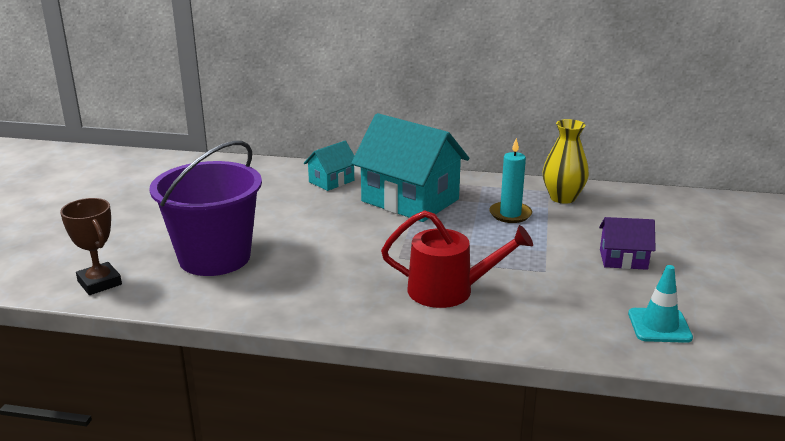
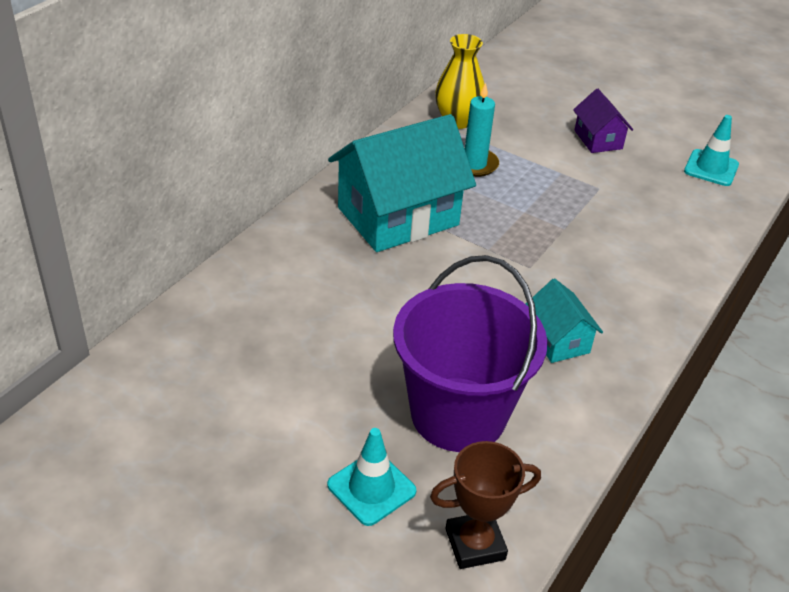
camera: 70 degrees left, 15 degrees up
(136, 242) = (371, 488): none -> turquoise traffic cone
(331, 181) = (299, 259): turquoise house -> turquoise house (558, 340)
(448, 290) = (613, 257): red watering can -> none
(623, 259) = (598, 139): purple house -> purple house turned 45 degrees counterclockwise

